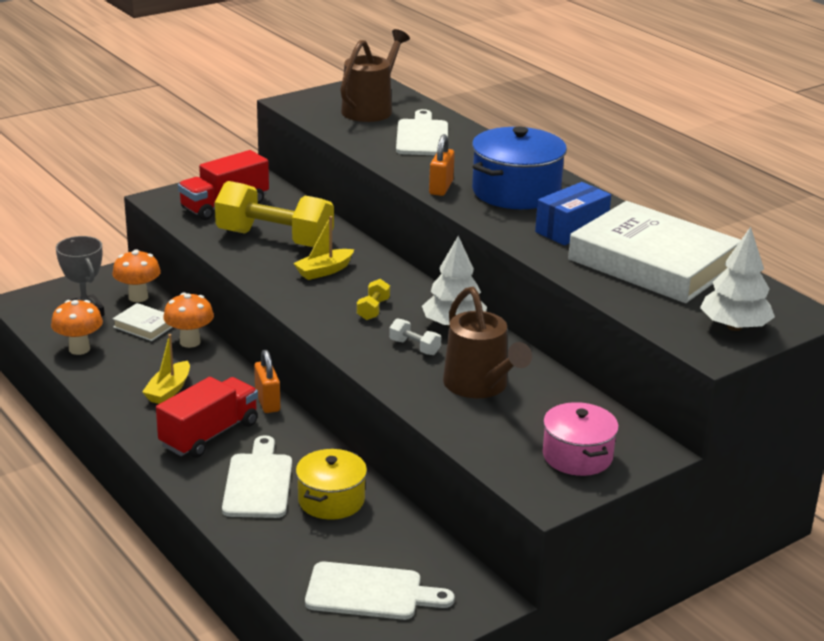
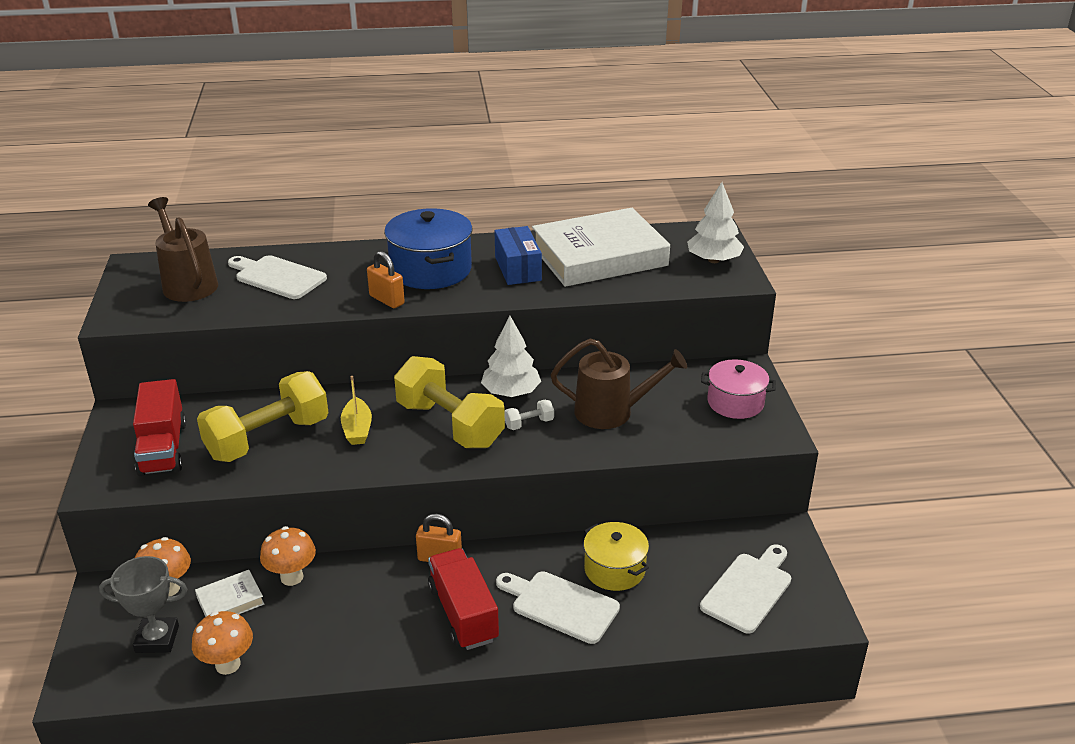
camera: 60 degrees left, 5 degrees up
(168, 390) = (366, 619): yellow boat -> none
(373, 309) = (450, 424): yellow dumbbell -> yellow dumbbell, size x2.48

